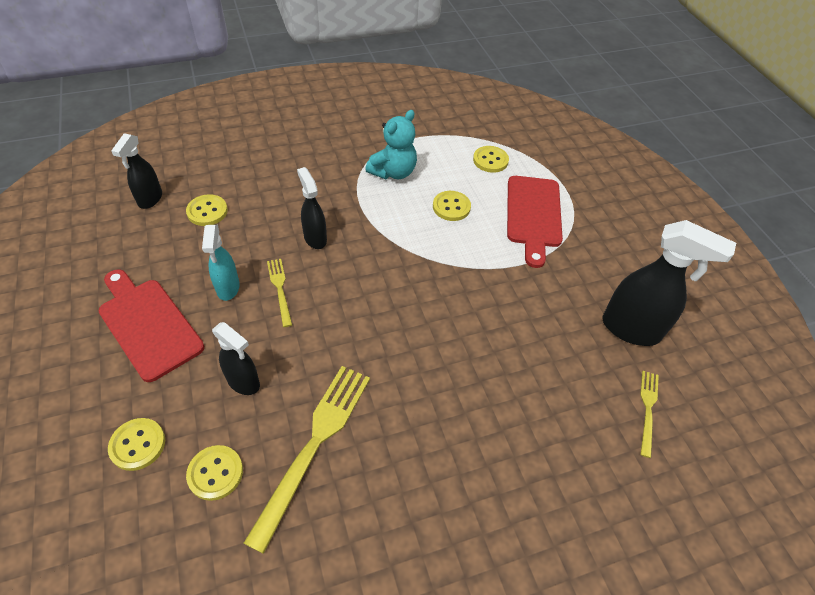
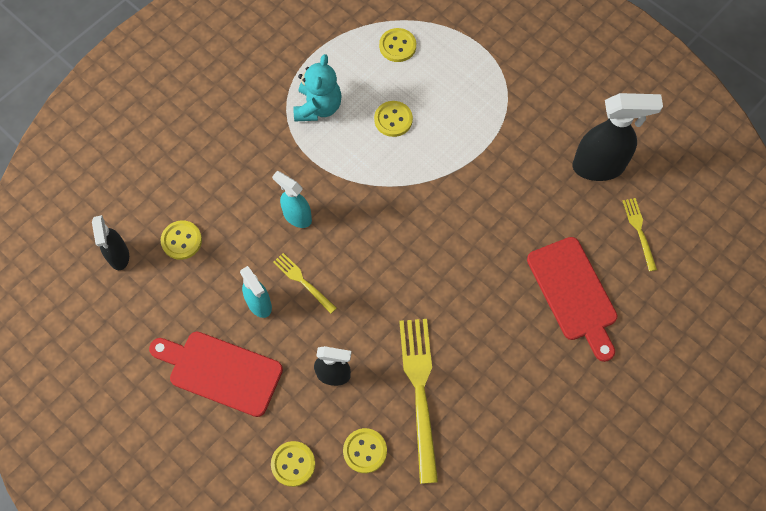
camera: 25 degrees left, 15 degrees up
(315, 238) = (297, 216): black spray bottle -> turquoise spray bottle
(533, 215) = (468, 90): red cutting board -> red cutting board (574, 293)

